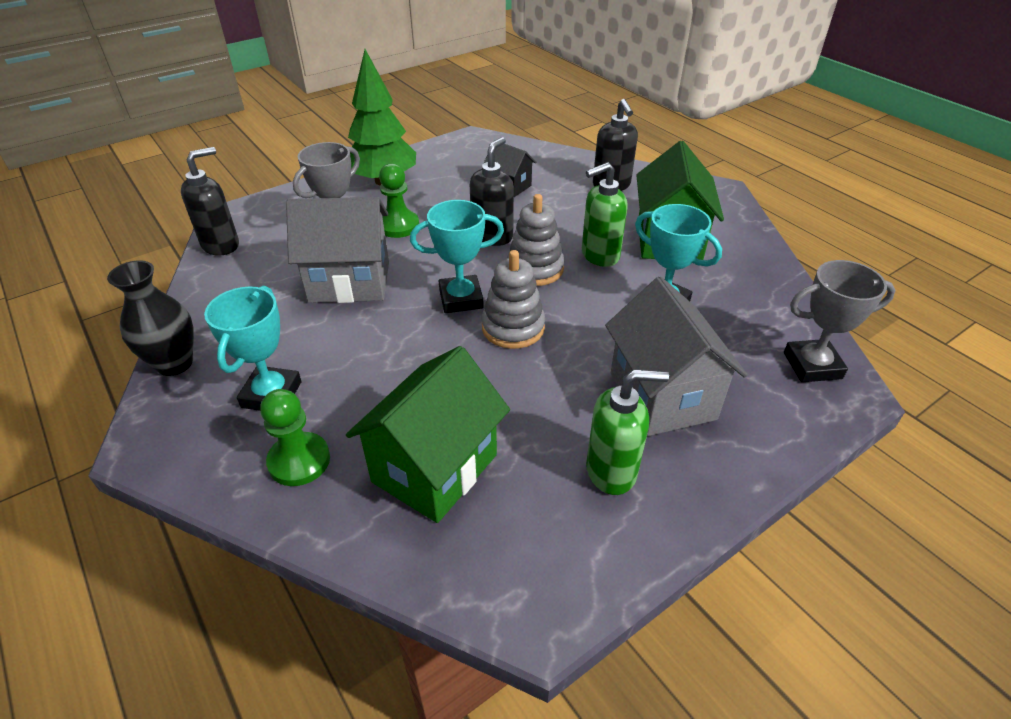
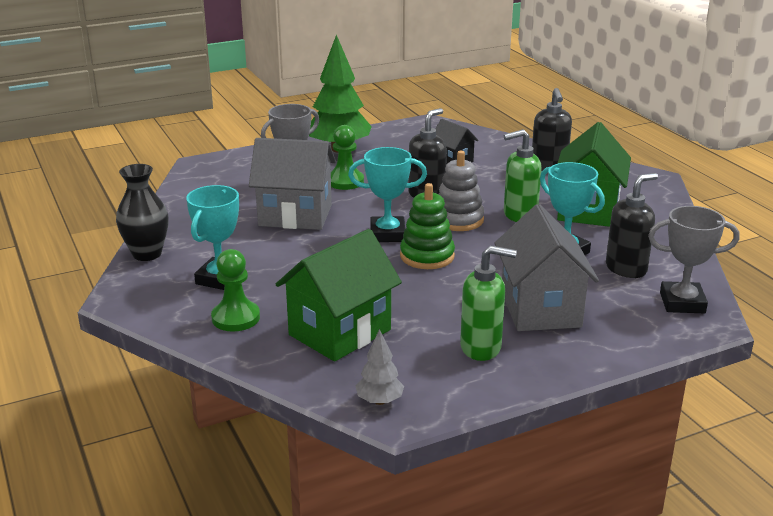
camera: 10 degrees right, 15 degrees down
(221, 245) = (192, 183): black soap dispenser -> black soap dispenser (626, 269)
(509, 589) = (379, 401): none -> grey tree
(513, 328) = (427, 256): grey stacking toy -> green stacking toy

